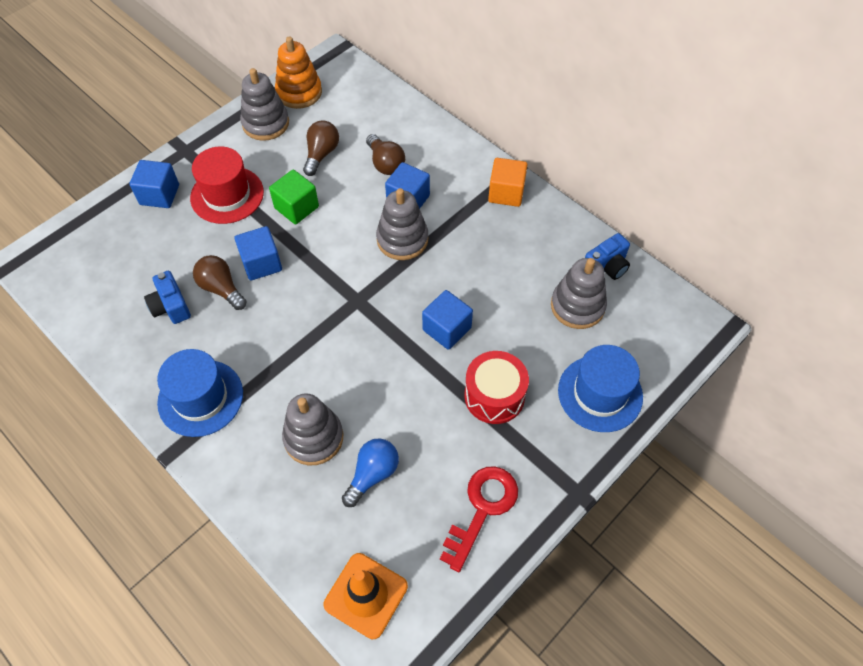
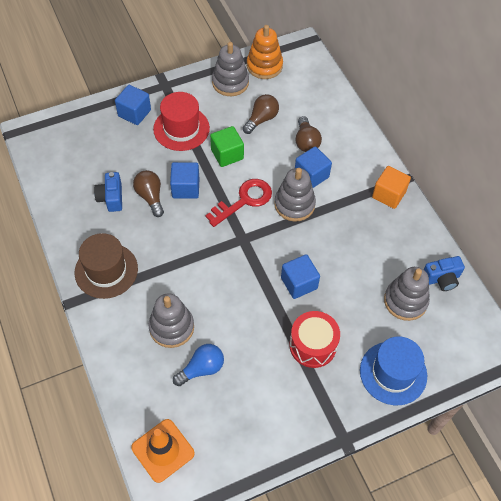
camera: 20 degrees right, 0 degrees up
(200, 398) = (106, 270): blue hat -> brown hat
(482, 509) = (269, 423): red key -> red key (244, 201)

